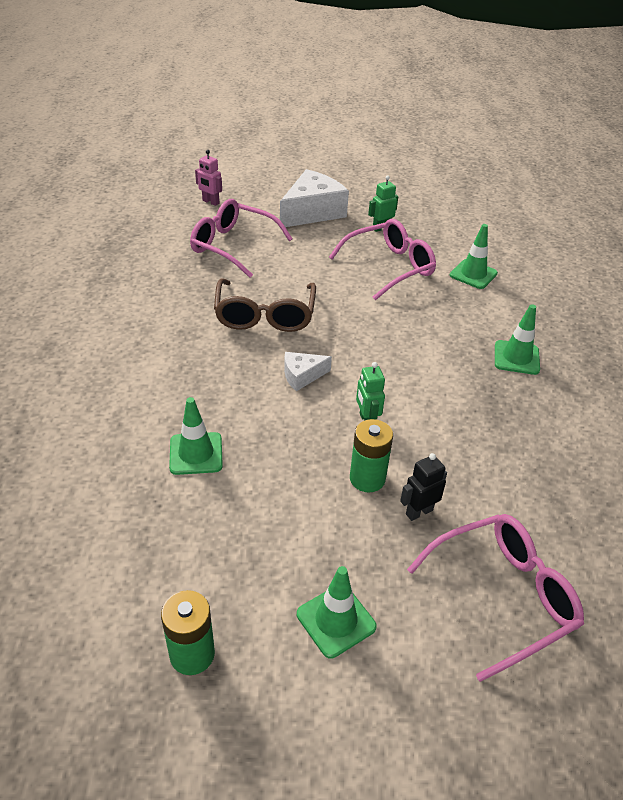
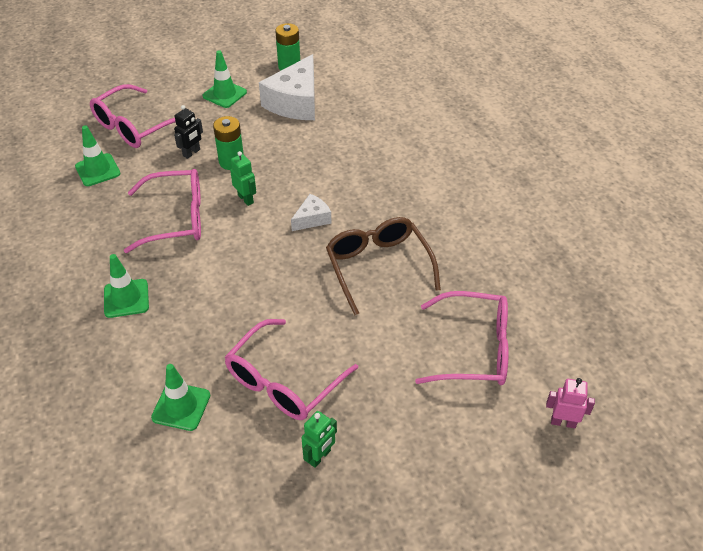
camera: 160 degrees right, 5 degrees up
(196, 453) = (352, 144): green traffic cone -> green traffic cone (97, 170)
(312, 212) = (424, 456): white cheese -> white cheese (295, 102)
(456, 422) = (176, 218): none -> pink glasses

